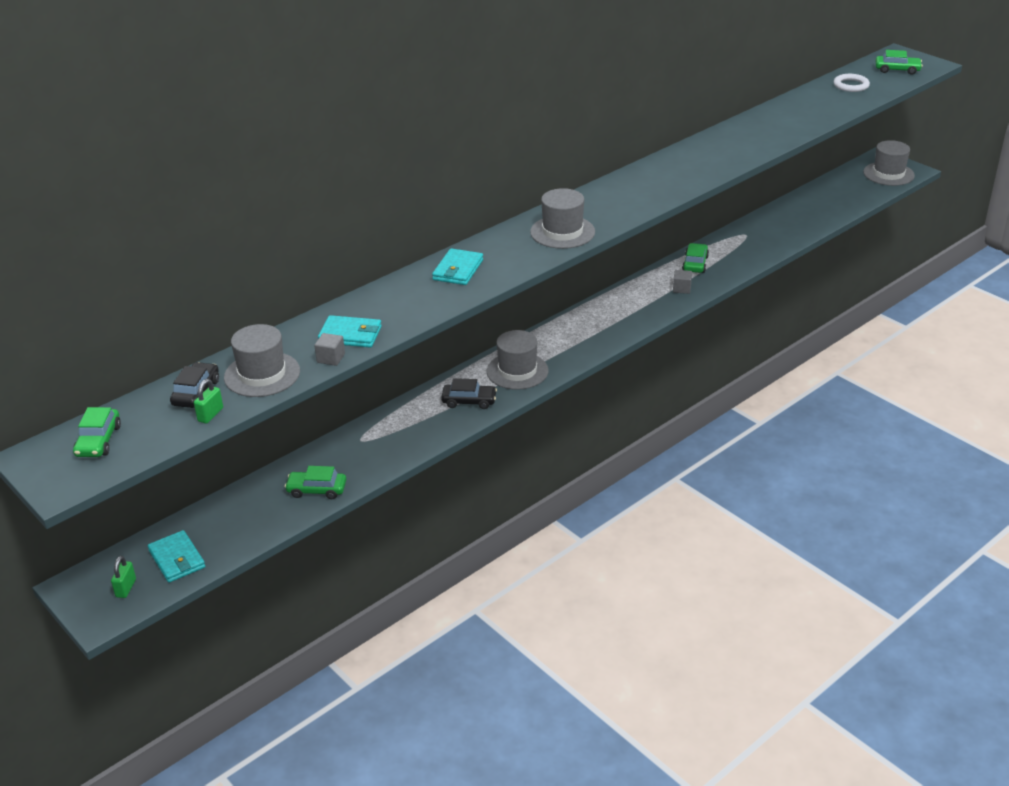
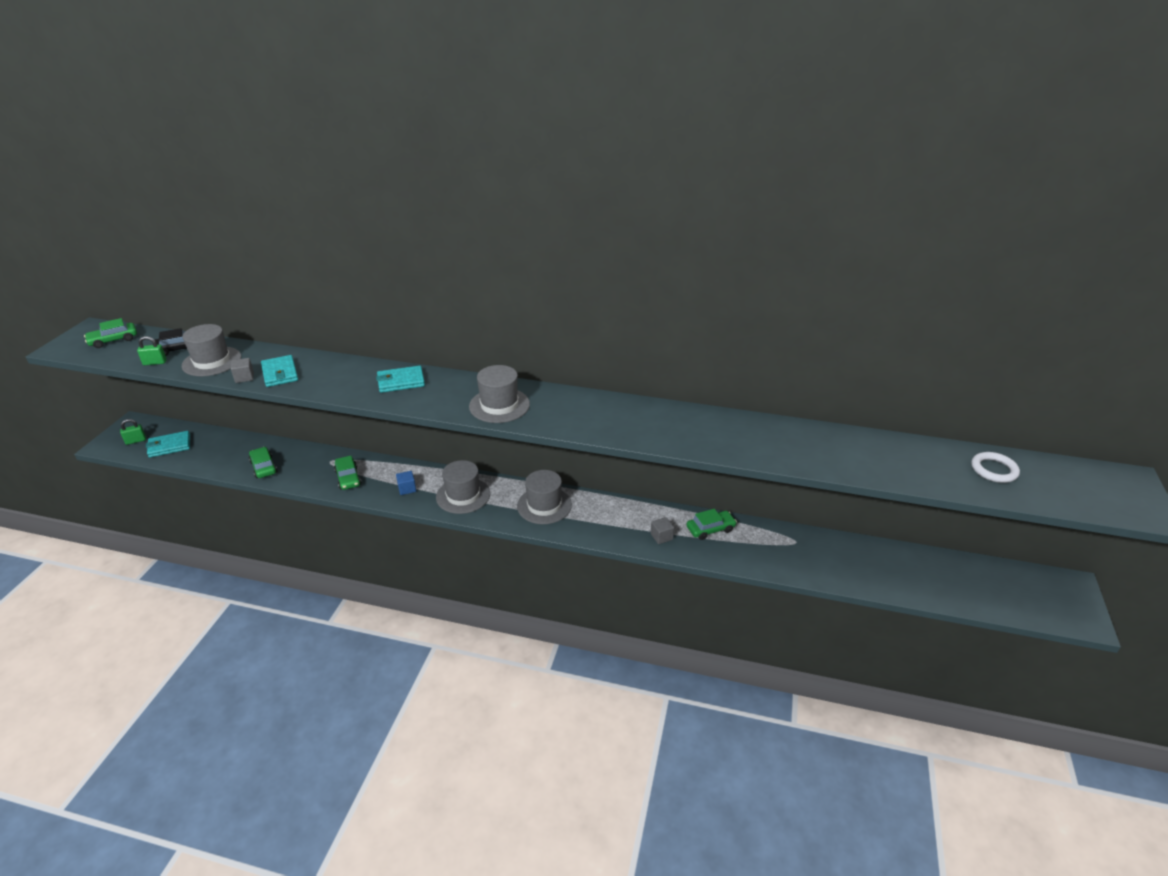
camera: 55 degrees right, 0 degrees up
(177, 559) = (169, 446): turquoise wallet -> turquoise wallet turned 45 degrees clockwise
(469, 401) = (407, 489): black car -> blue cube
(888, 174) = (1048, 603): grey hat -> grey hat (544, 505)
(897, 70) = (1087, 491): green car -> green car (348, 478)

